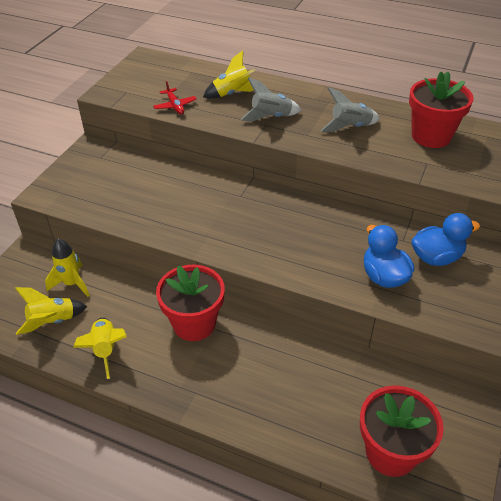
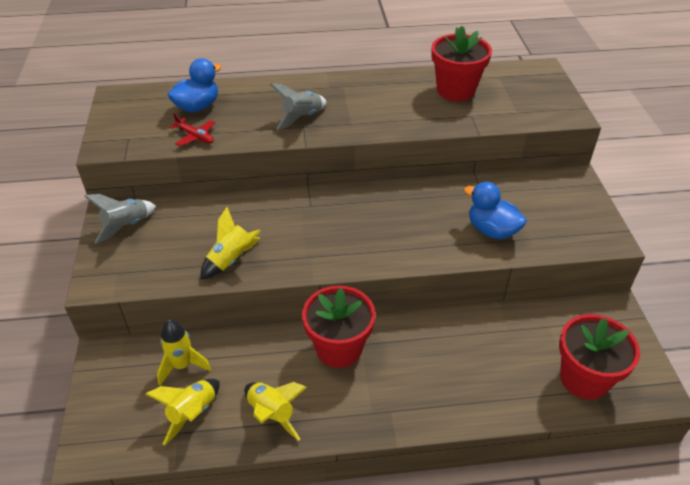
camera: 30 degrees left, 0 degrees up
(232, 94) = (244, 106): yellow rocket -> yellow rocket (231, 260)
(350, 127) = (382, 104): grey rocket -> grey rocket (127, 226)
(436, 257) = (519, 197): blue duck -> blue duck (197, 107)

